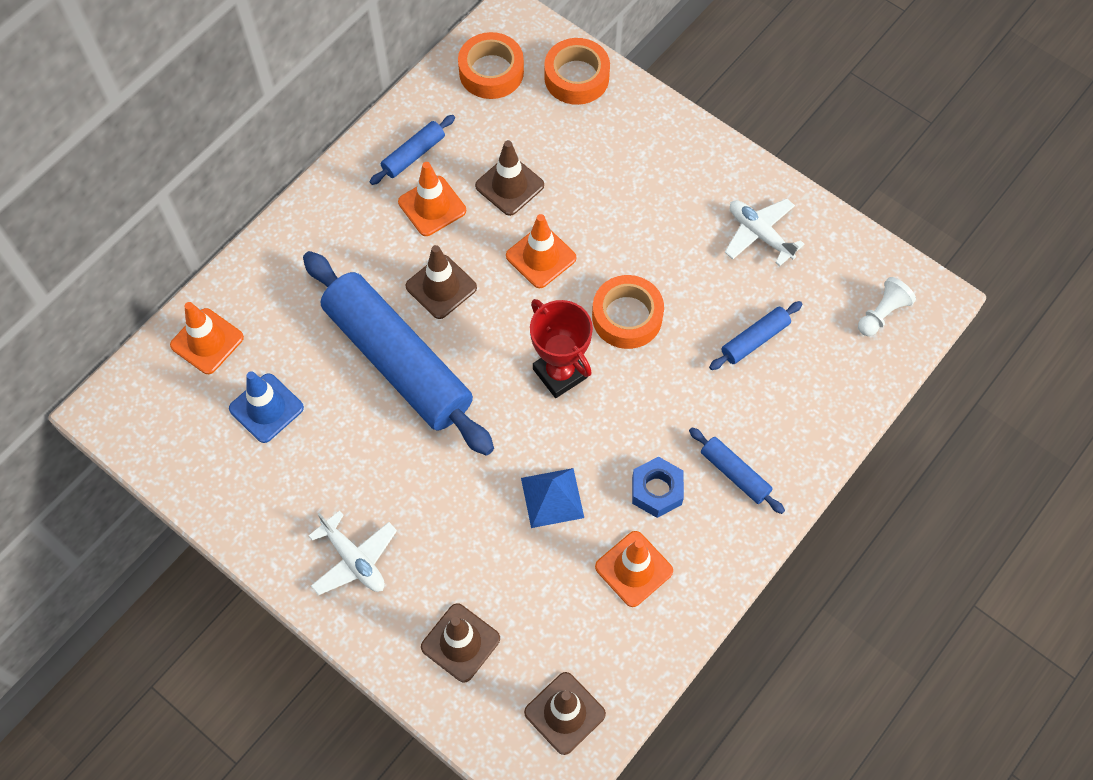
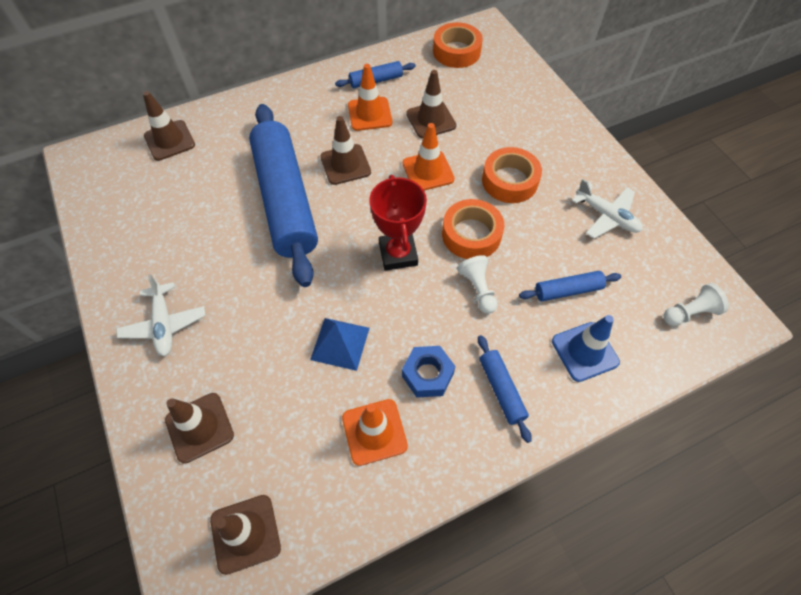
camera: 25 degrees right, 5 degrees down
(207, 341) = (169, 140): orange traffic cone -> brown traffic cone
(266, 408) = (177, 195): blue traffic cone -> blue traffic cone (584, 351)
(576, 77) = (514, 72): orange tape -> orange tape (509, 181)
(663, 377) = (478, 289): none -> white pawn
(760, 234) = (606, 216): white plane -> white plane turned 150 degrees clockwise

